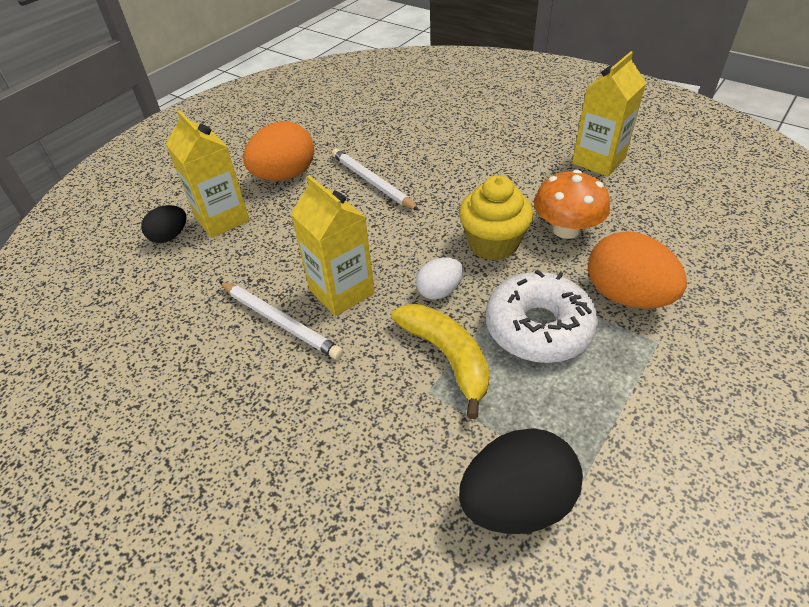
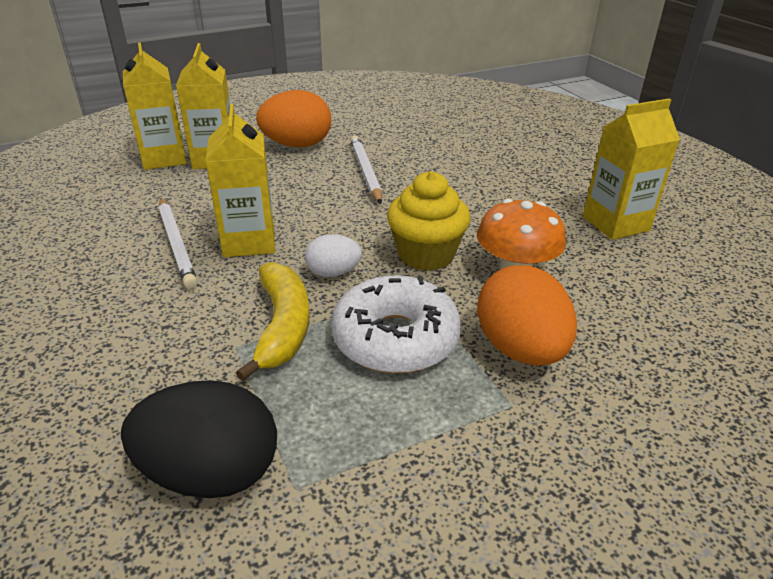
camera: 25 degrees right, 10 degrees down
(170, 236) = (164, 158): black egg -> yellow carton

